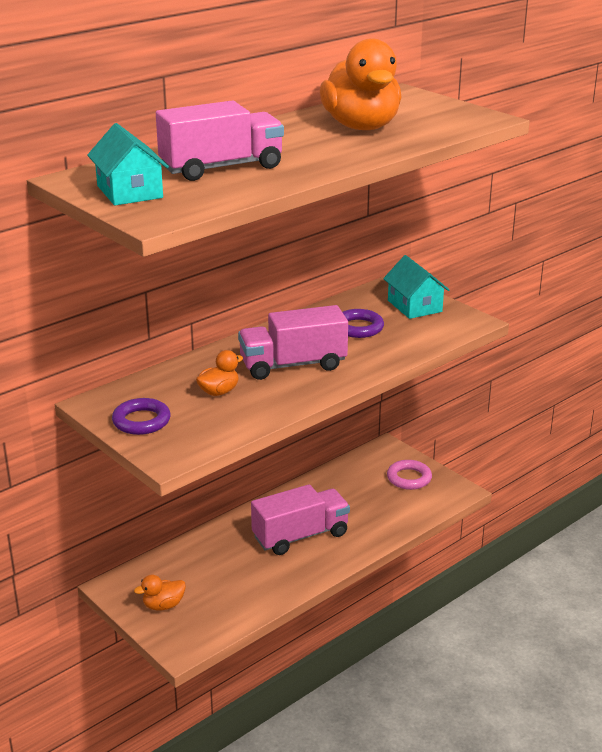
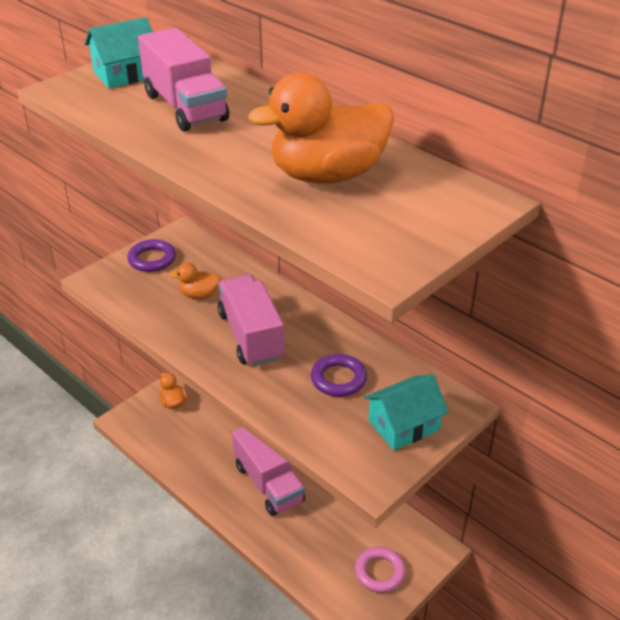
camera: 85 degrees right, 10 degrees up
(219, 392) = (199, 295): orange duck -> orange duck turned 135 degrees clockwise

